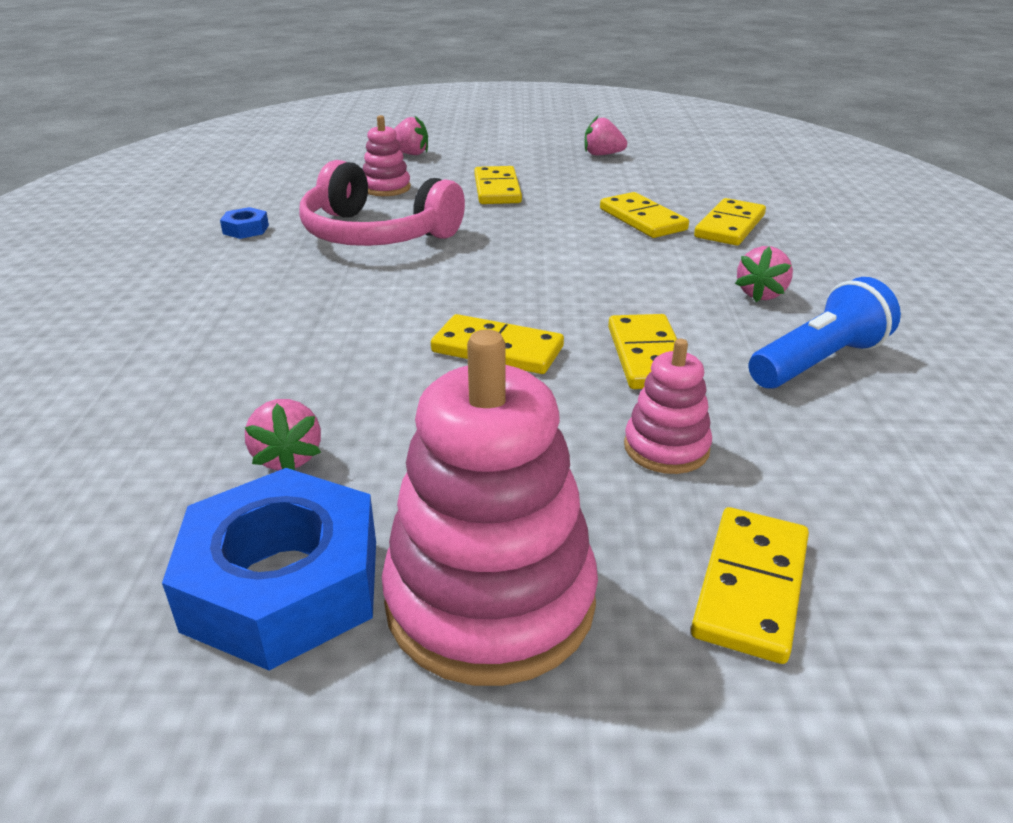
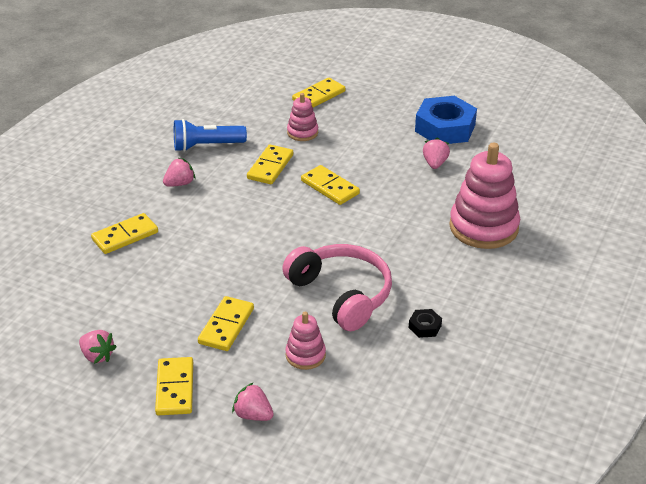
camera: 155 degrees left, 5 degrees up
(246, 229) = (424, 327): blue nut -> black nut
(490, 601) = (390, 110): pink stacking toy -> pink stacking toy (483, 227)
(642, 219) = (167, 258): yellow domino -> yellow domino (175, 388)

